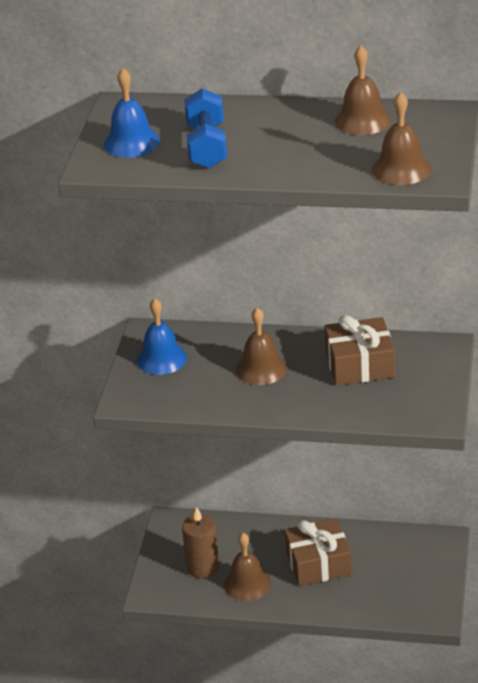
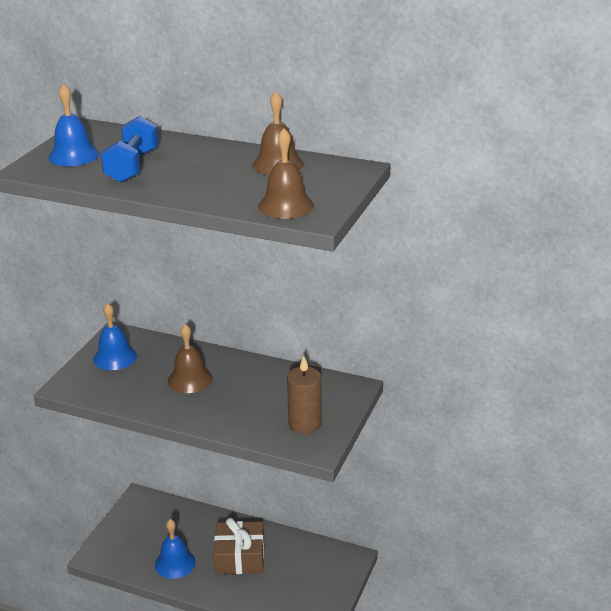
camera: 10 degrees right, 5 degrees down
(203, 567) = (146, 541): brown candle -> brown candle (305, 424)
(247, 584) = (175, 563): brown bell -> blue bell
(360, 365) = (273, 390): brown gift -> none

